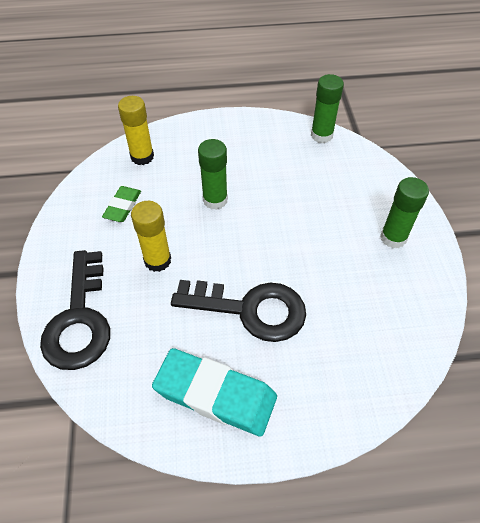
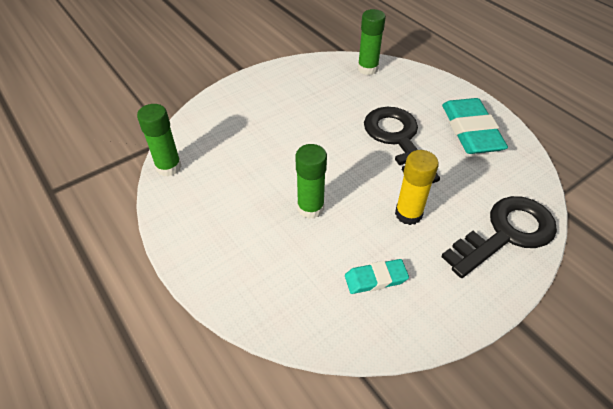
camera: 120 degrees left, 5 degrees down
(123, 206) = (375, 279): green eraser -> turquoise eraser
(142, 157) = (294, 306): yellow glue stick -> none
(393, 237) = (271, 92): green glue stick -> green glue stick (367, 68)

